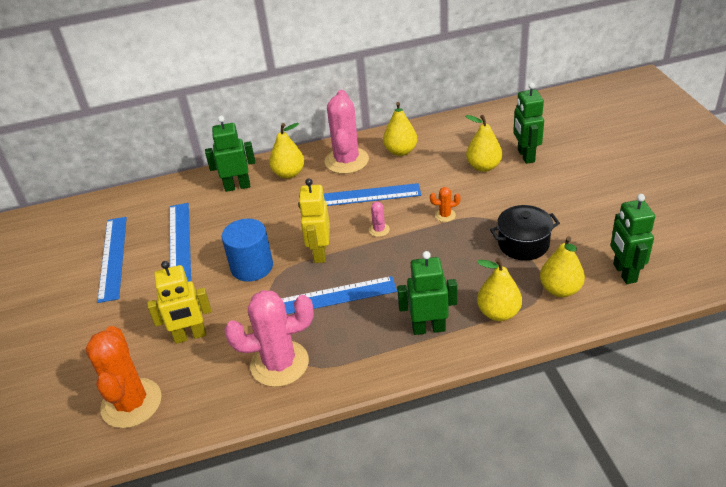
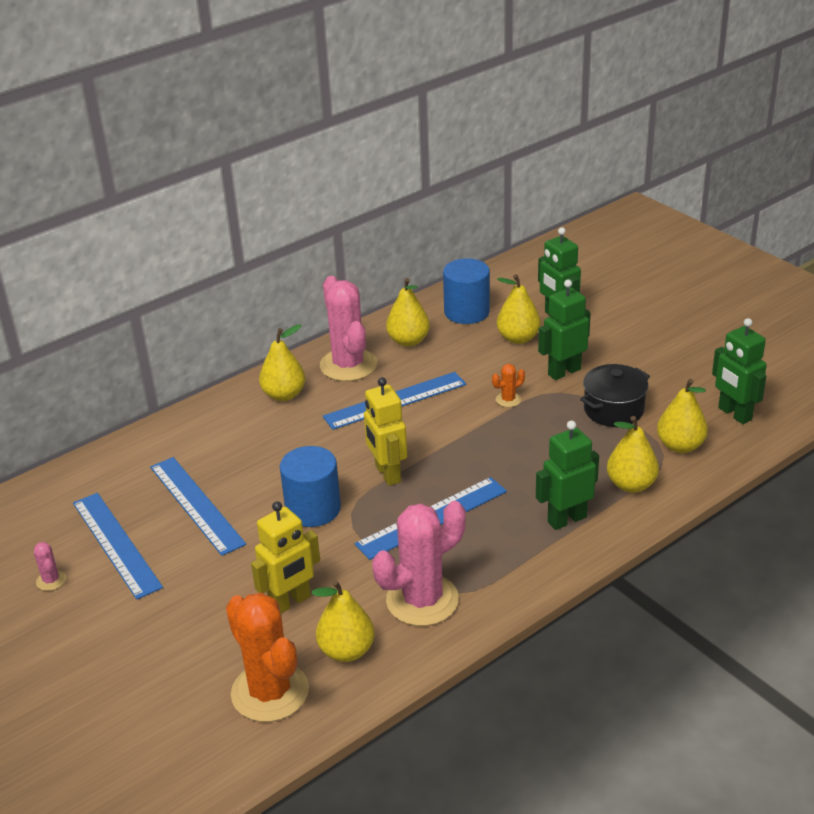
camera: 25 degrees left, 5 degrees down
(202, 388) = (346, 651): none -> yellow pear
(237, 186) = (226, 424): green robot -> green robot (564, 372)
(379, 230) = (441, 432): pink cactus -> pink cactus (51, 580)
(457, 137) = (467, 312): none -> blue cylinder

